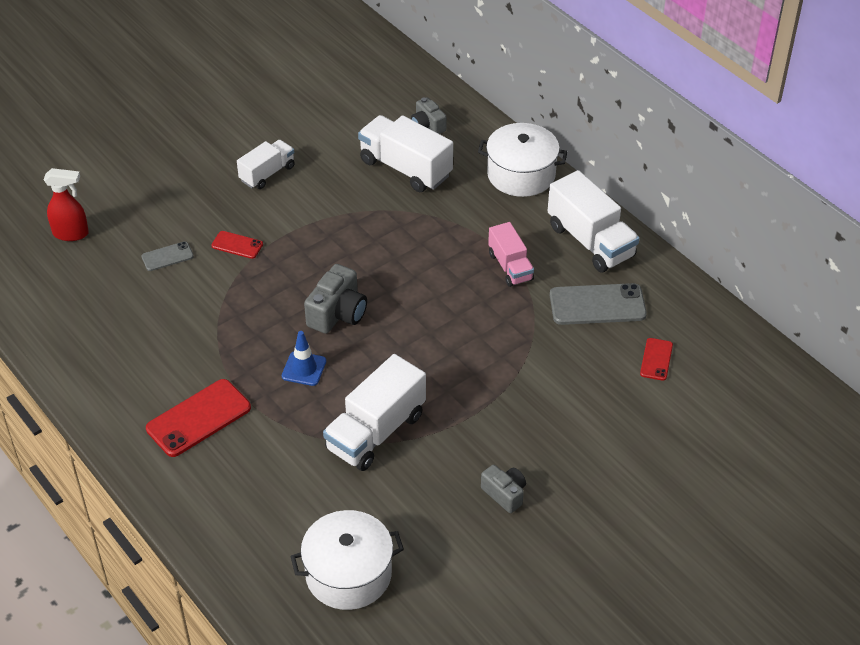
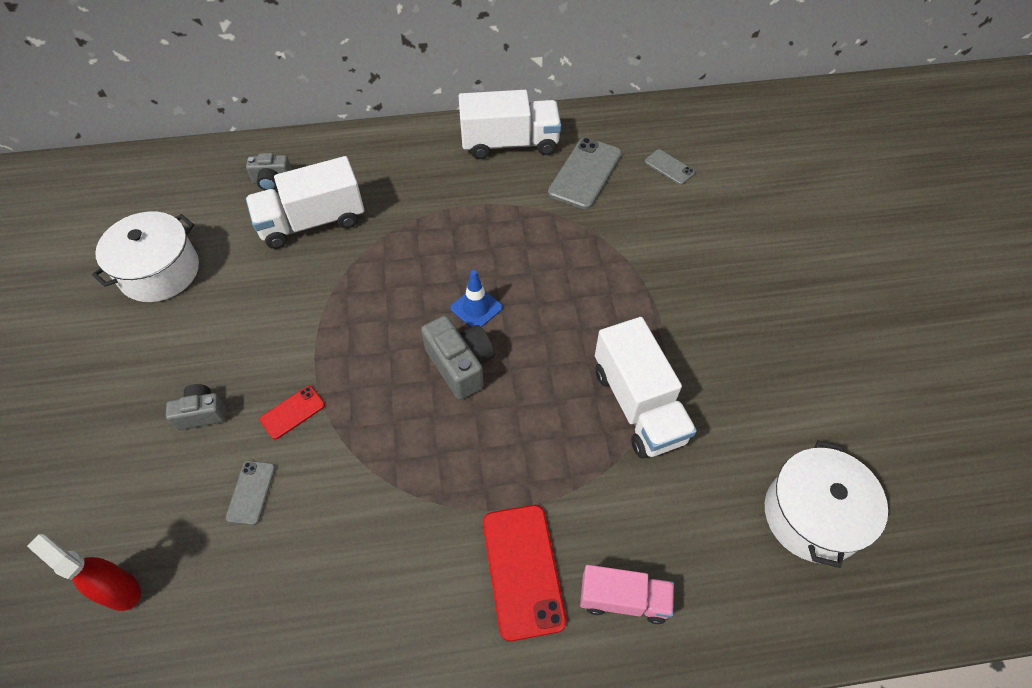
camera: 60 degrees left, 10 degrees up
(71, 234) = (119, 589): red spray bottle -> red spray bottle turned 90 degrees counterclockwise
(267, 173) = (213, 336): white truck -> none
(304, 369) = (516, 430): blue traffic cone -> blue traffic cone (476, 308)
(504, 494) = (767, 338): grey camera -> grey camera (202, 413)
(510, 267) = (499, 207): pink truck -> pink truck (623, 599)
(521, 174) = (394, 148): white pot -> white pot (159, 271)
(656, 359) = (669, 167): red phone -> grey phone

